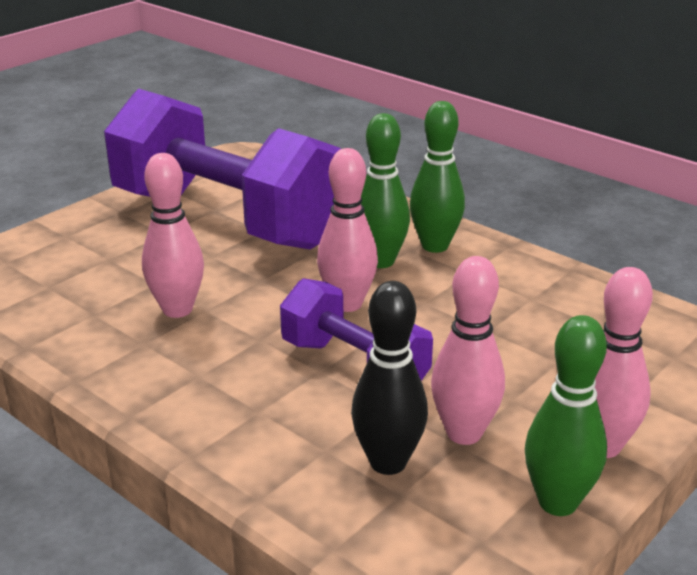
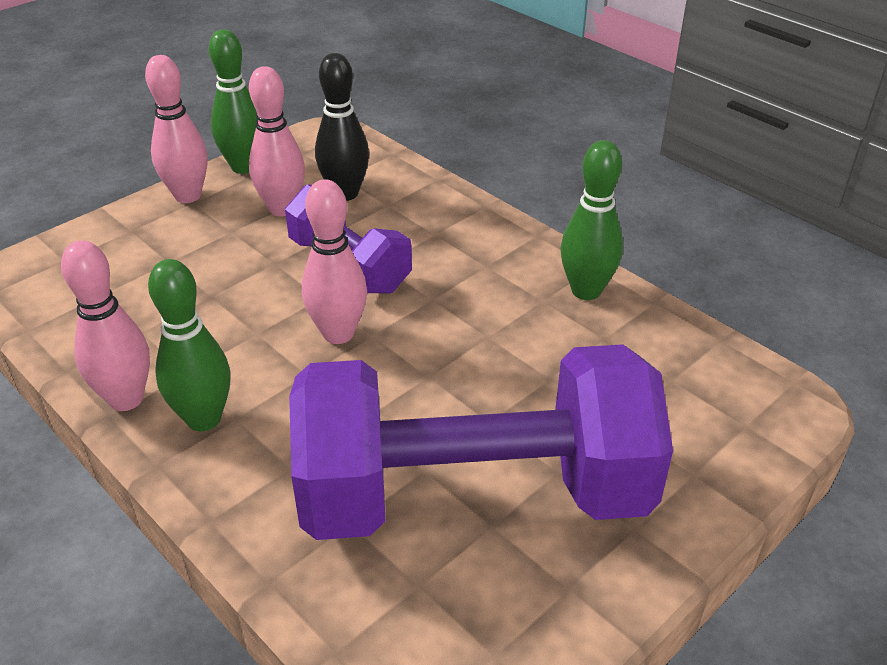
camera: 175 degrees left, 10 degrees up
(177, 309) = (517, 336): pink bowling pin -> pink bowling pin (126, 399)
(226, 219) = (474, 495): purple dumbbell -> purple dumbbell turned 45 degrees counterclockwise
(380, 261) = (282, 395): green bowling pin -> green bowling pin (586, 291)

